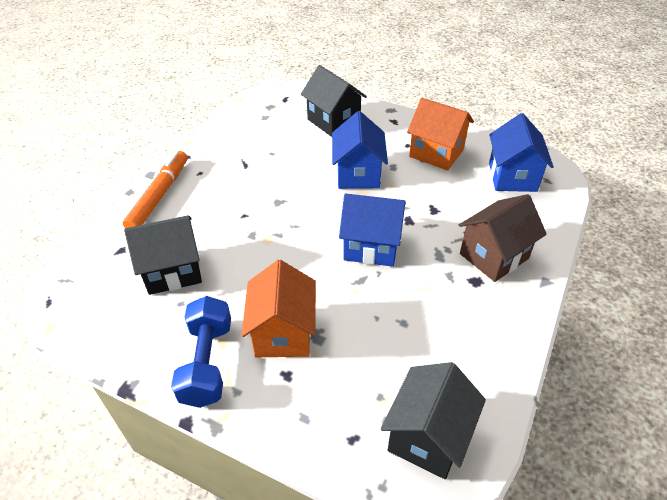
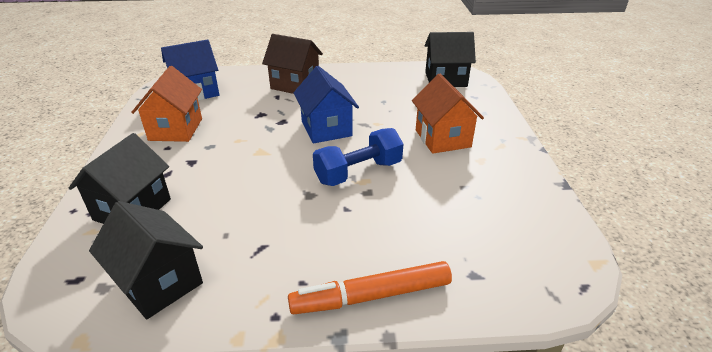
camera: 120 degrees left, 10 degrees down
(173, 271) = (455, 219): black house -> black house (159, 283)
(207, 362) = (502, 159): blue dumbbell -> blue dumbbell (358, 172)
(283, 333) = (442, 138): orange house -> orange house turned 75 degrees counterclockwise
(358, 174) = (233, 161): blue house -> none

